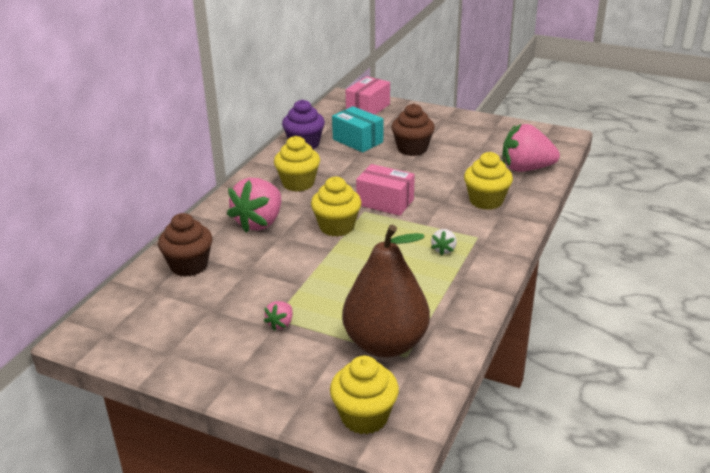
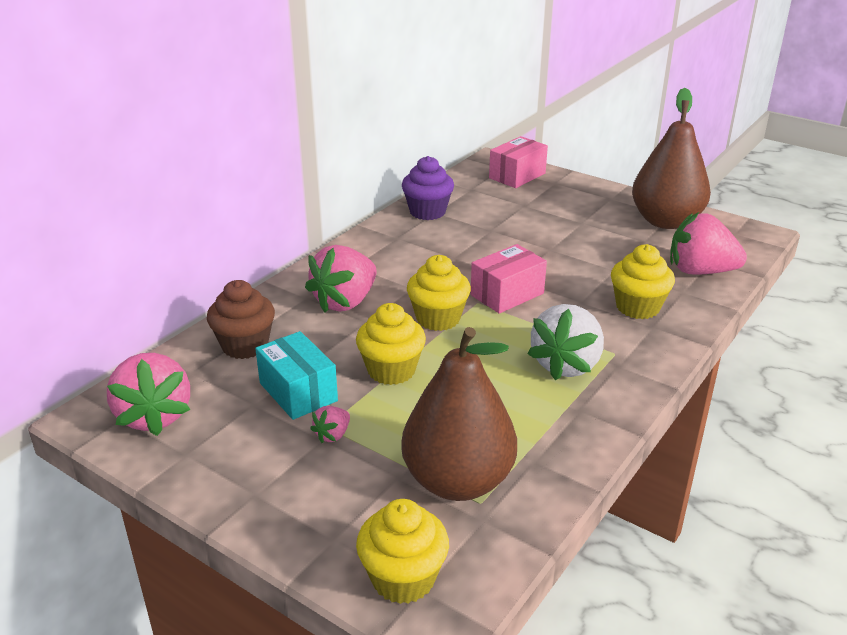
camera: 10 degrees right, 0 degrees up
(133, 328) = (154, 416): none -> pink strawberry
(298, 183) = (406, 258): yellow cupcake -> yellow cupcake (391, 370)
(358, 141) = (494, 214): turquoise box -> turquoise box (298, 392)
(385, 202) = (507, 294): pink box -> pink box turned 75 degrees counterclockwise
(412, 149) = (559, 231): brown cupcake -> none
(444, 250) = (566, 364): white strawberry -> white strawberry, size x2.19
(492, 133) = (666, 221): none -> brown pear

